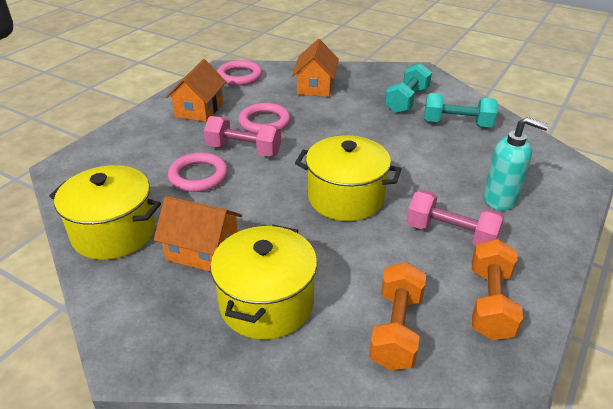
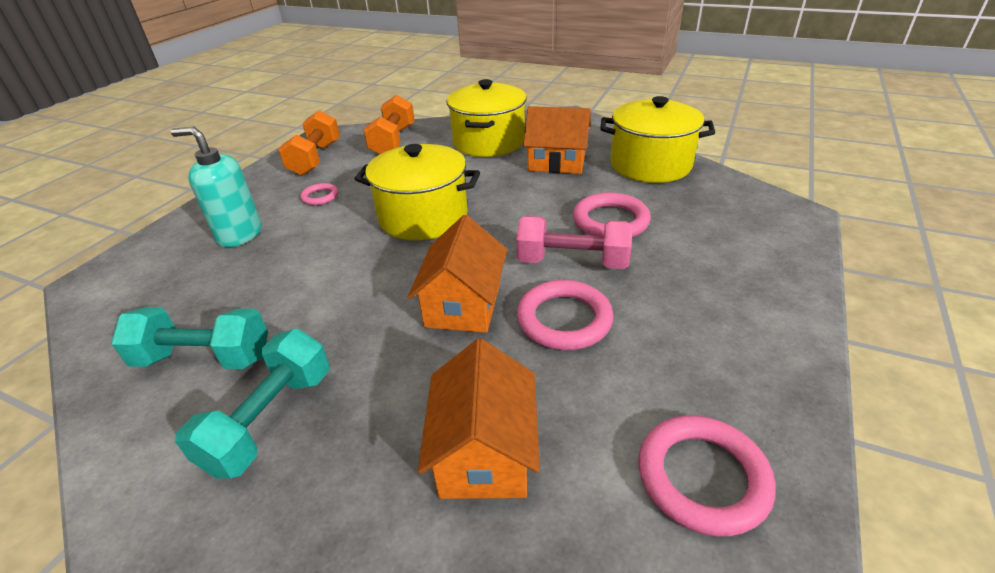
camera: 175 degrees right, 0 degrees up
(199, 109) = (706, 337): orange house -> orange house (463, 304)
(450, 234) = (320, 197): pink dumbbell -> pink ring

